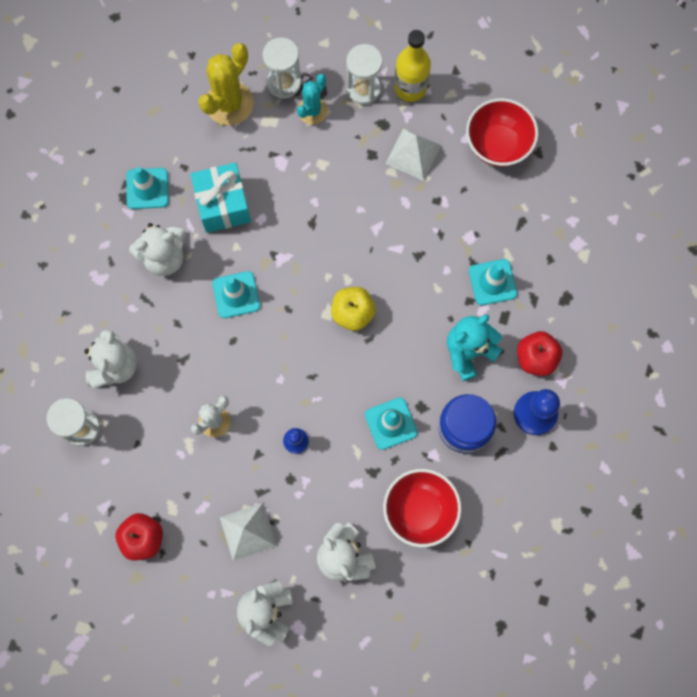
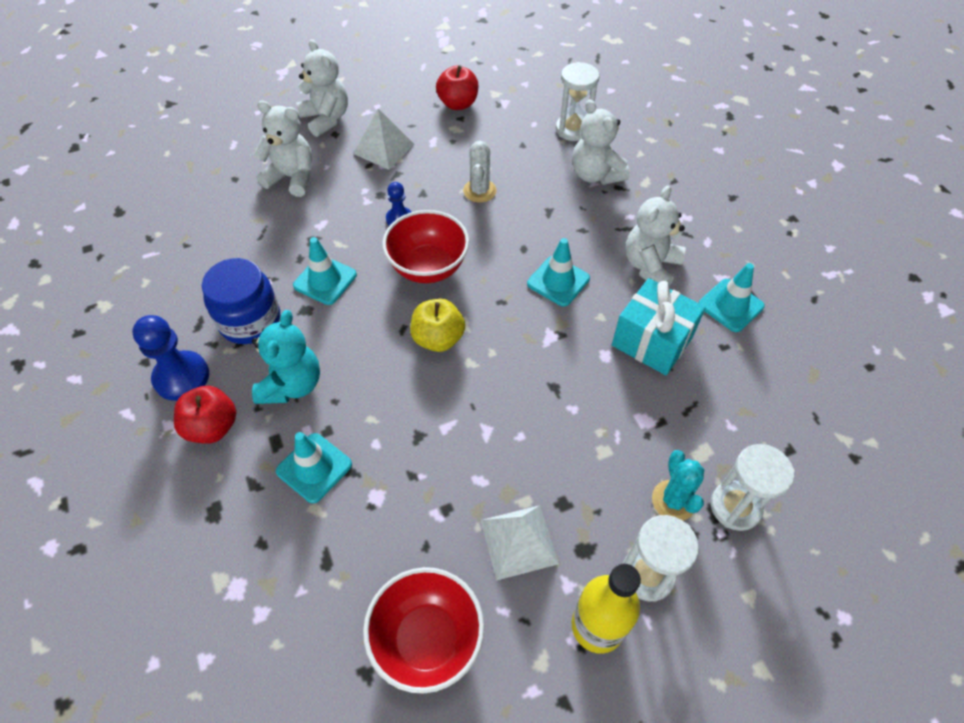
camera: 140 degrees right, 20 degrees down
(229, 103) = (759, 438): yellow cactus -> none
(420, 510) = (248, 239): red bowl -> red bowl (428, 267)

